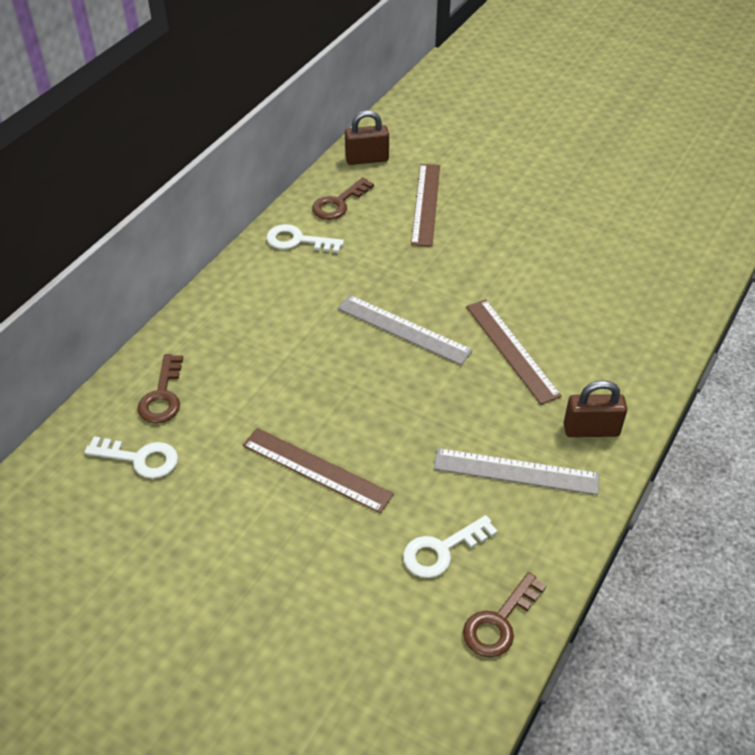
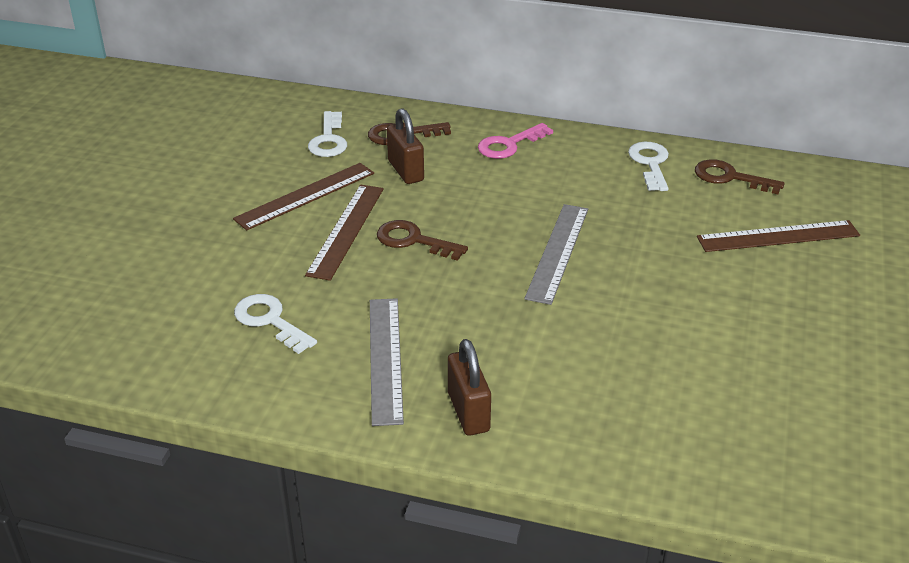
camera: 75 degrees right, 10 degrees down
(223, 321) = (509, 145): none -> pink key
(367, 159) = (824, 183): brown padlock -> brown padlock (405, 171)
(499, 622) = (192, 369): brown key -> brown key (413, 240)
(511, 350) = (567, 334): brown ruler -> brown ruler (305, 195)

